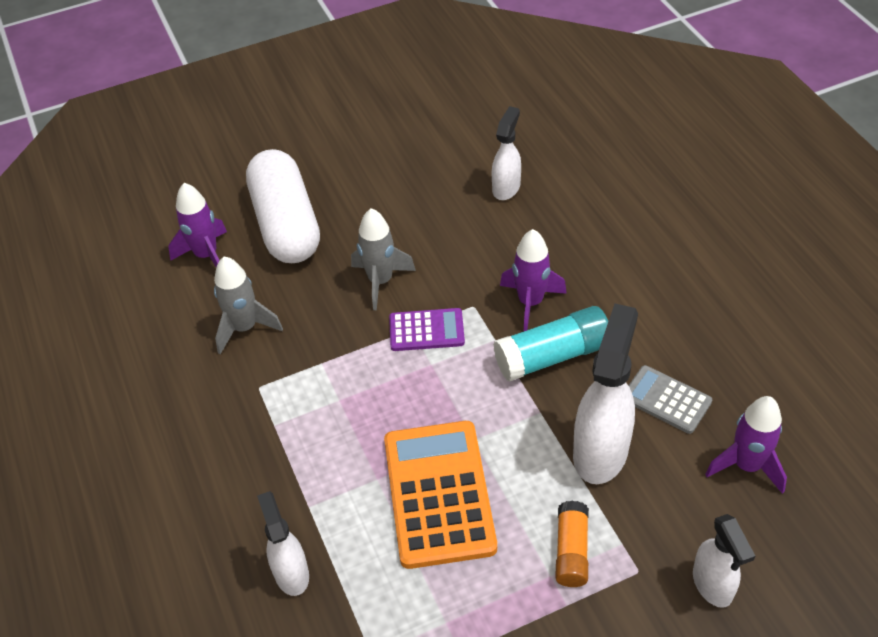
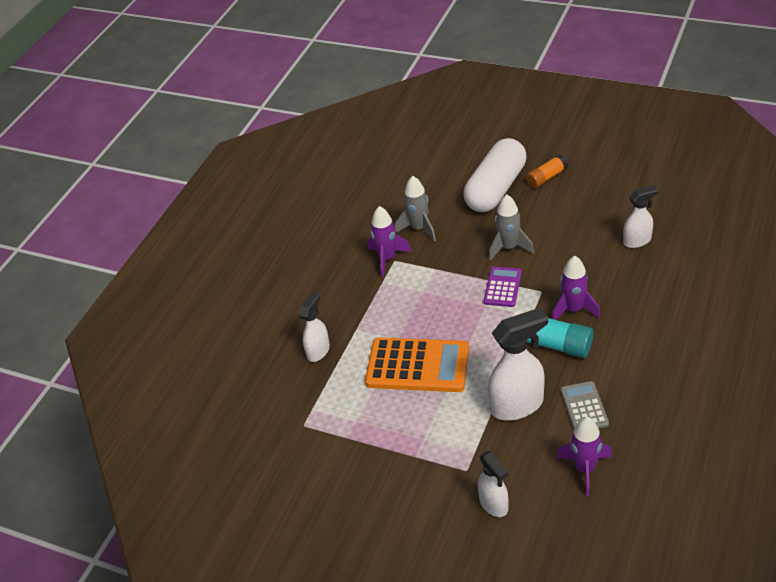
camera: 50 degrees right, 5 degrees down
(206, 255) = (440, 181): purple rocket -> purple rocket (387, 258)
(426, 330) = (502, 287): purple calculator -> purple calculator turned 120 degrees counterclockwise
(439, 494) = (417, 366): orange calculator -> orange calculator turned 60 degrees clockwise
(571, 551) = (446, 437): orange glue stick -> orange glue stick (547, 177)
(713, 585) = (494, 504): white spray bottle -> white spray bottle turned 60 degrees counterclockwise

